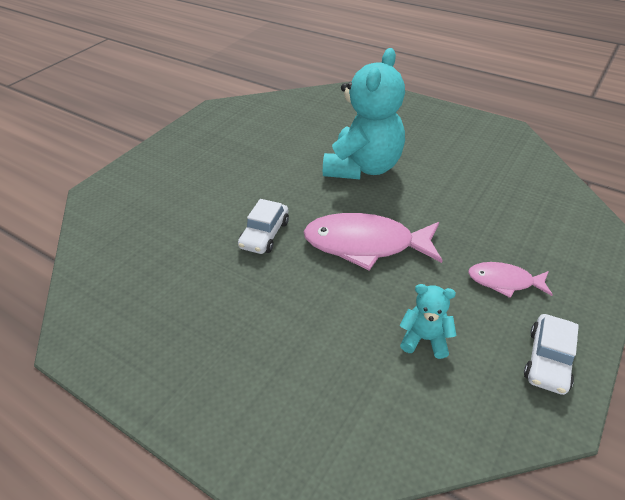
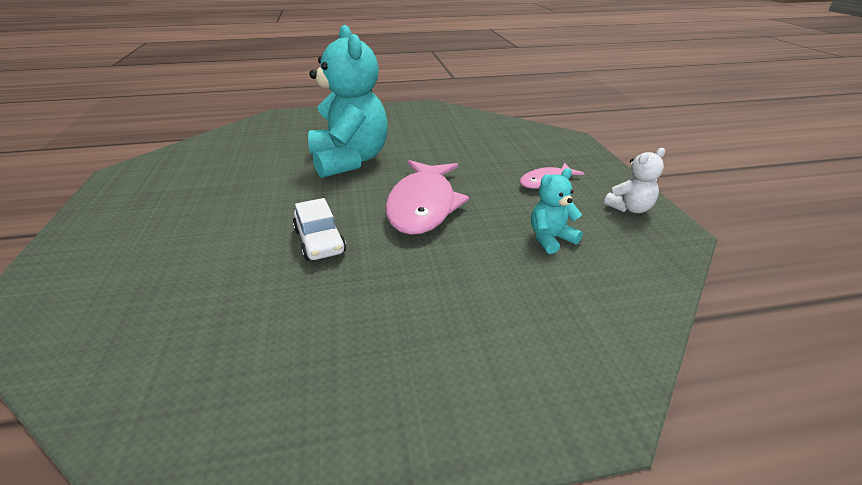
camera: 45 degrees left, 10 degrees down
(365, 244) = (423, 206): pink fish -> pink fish turned 45 degrees counterclockwise
(548, 360) = (630, 208): white car -> white teddy bear

